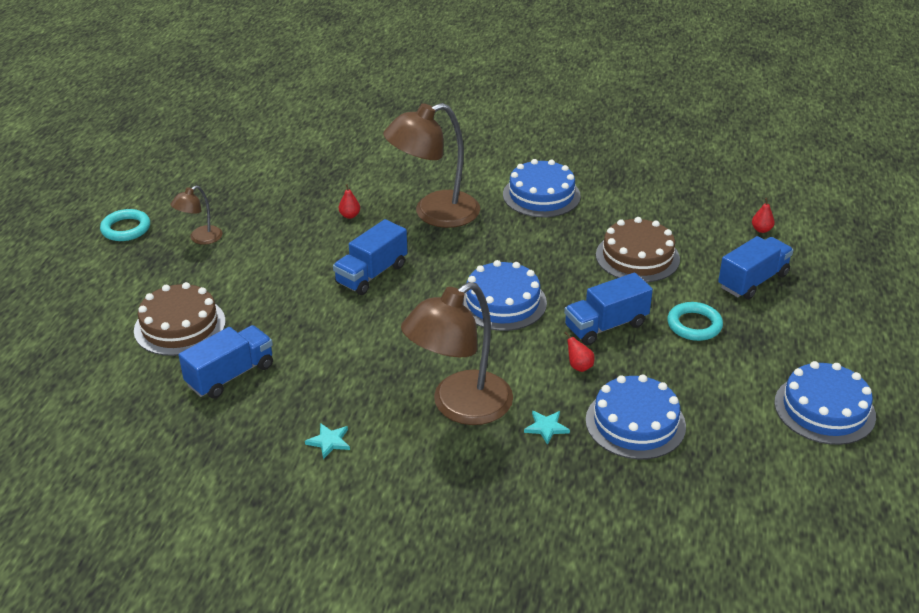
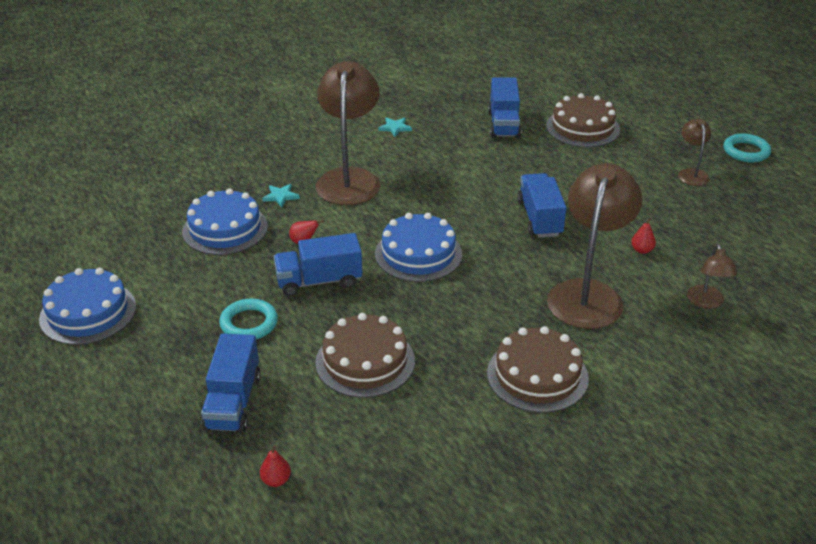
camera: 135 degrees right, 0 degrees up
(376, 172) = (706, 302): none -> brown lamp
(541, 195) = (537, 375): blue cake -> brown cake
(605, 326) = (319, 281): blue truck -> blue truck turned 120 degrees counterclockwise

